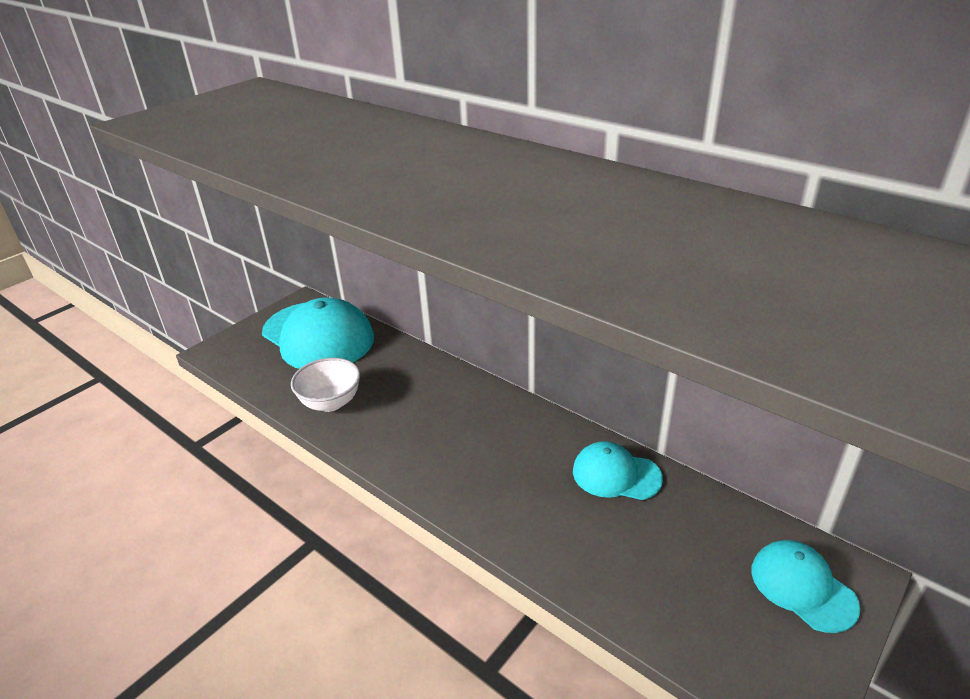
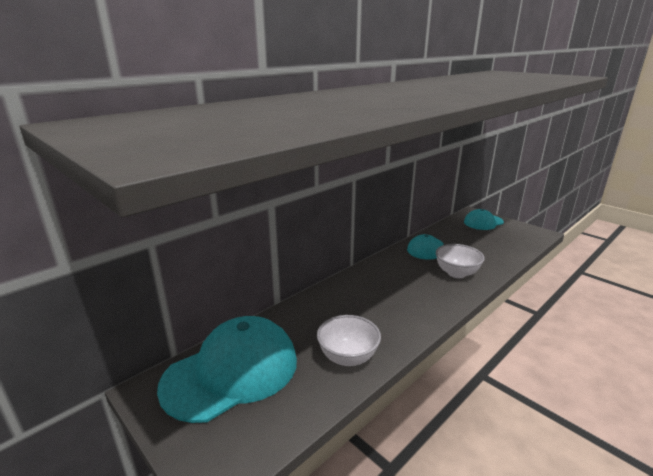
camera: 85 degrees left, 10 degrees down
(531, 510) = (456, 273): none -> white bowl

